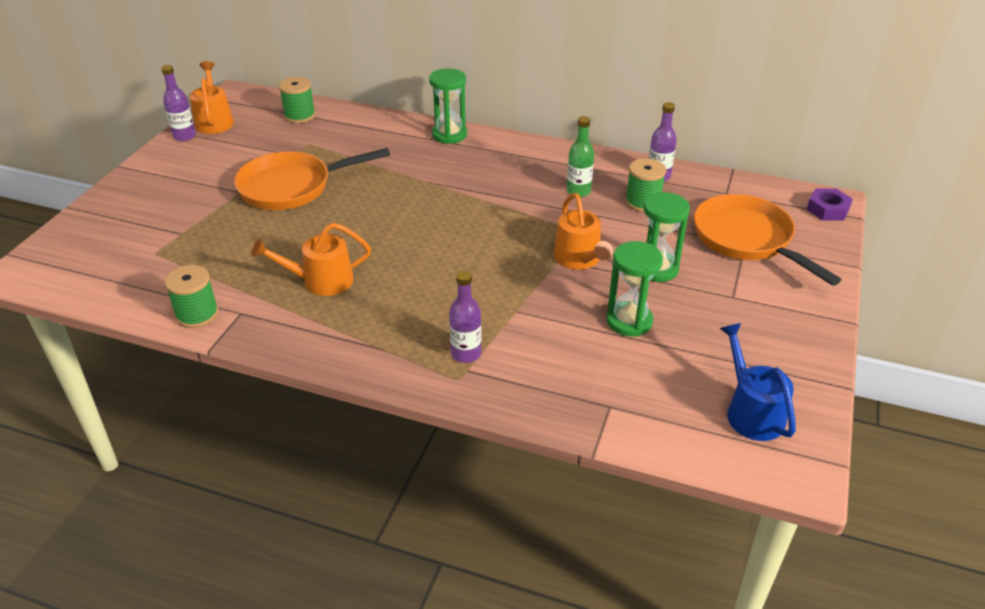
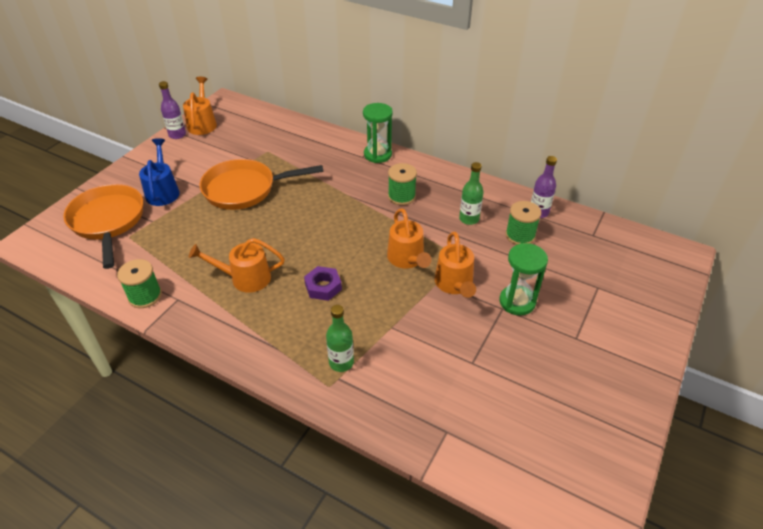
camera: 10 degrees right, 5 degrees up
(299, 116) = (267, 125): green spool -> green spool (401, 196)
(466, 354) = (341, 362): purple bottle -> green bottle
(516, 240) = (407, 259): none -> orange watering can
(629, 321) = (482, 350): green hourglass -> none
(746, 239) = (600, 283): orange pan -> orange pan (108, 221)
(751, 411) = (567, 456): blue watering can -> blue watering can (163, 191)
(827, 209) = (678, 262): purple nut -> purple nut (323, 287)

